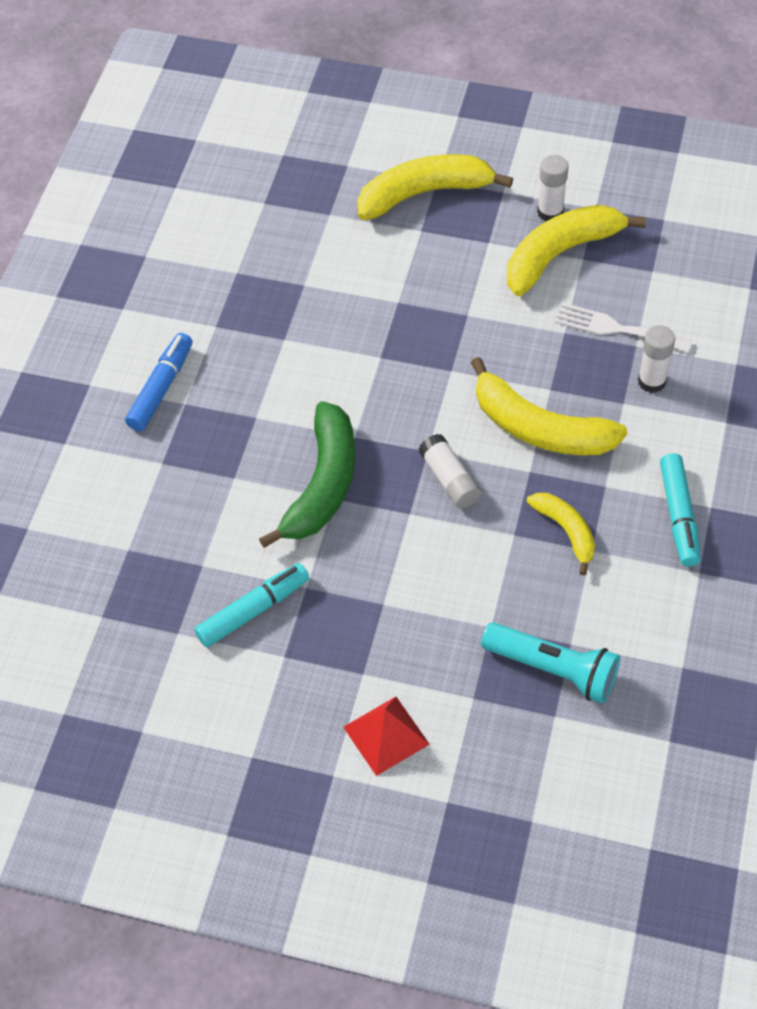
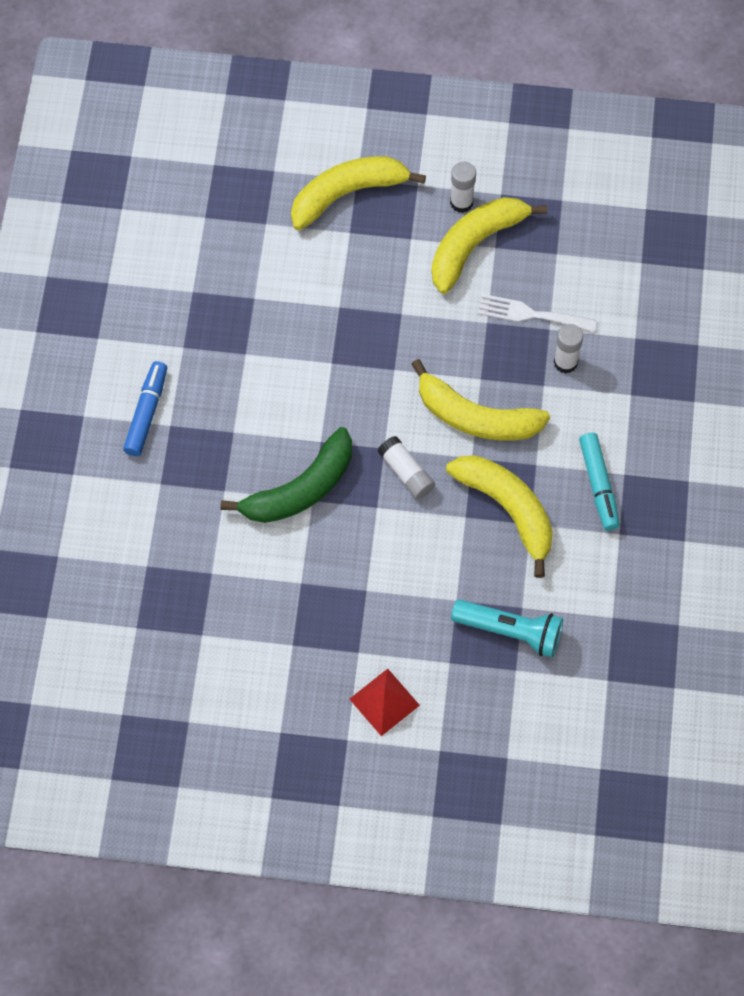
camera: 10 degrees left, 10 degrees up
(253, 610) = (261, 608): turquoise marker -> none
(323, 485) = (300, 489): green banana -> green banana turned 45 degrees clockwise
(566, 531) = (508, 509): yellow banana -> yellow banana, size x1.76

